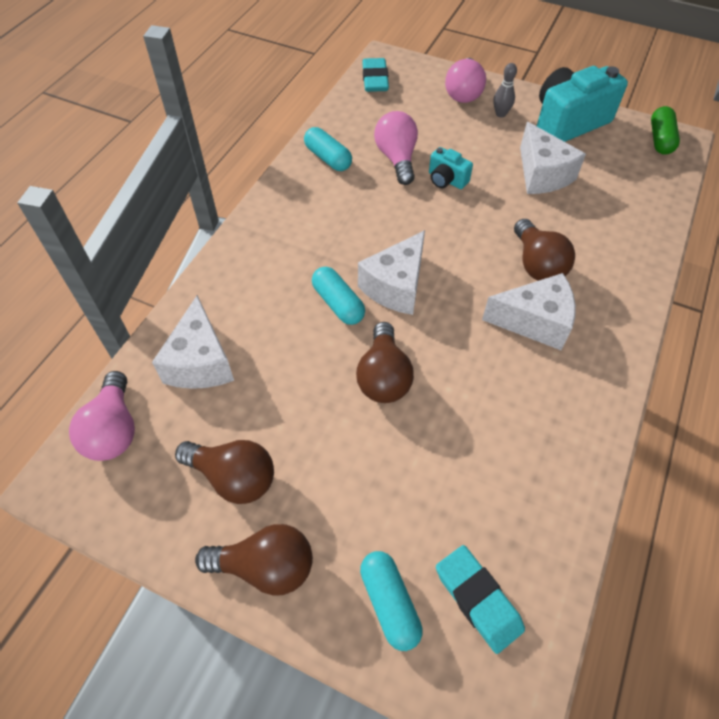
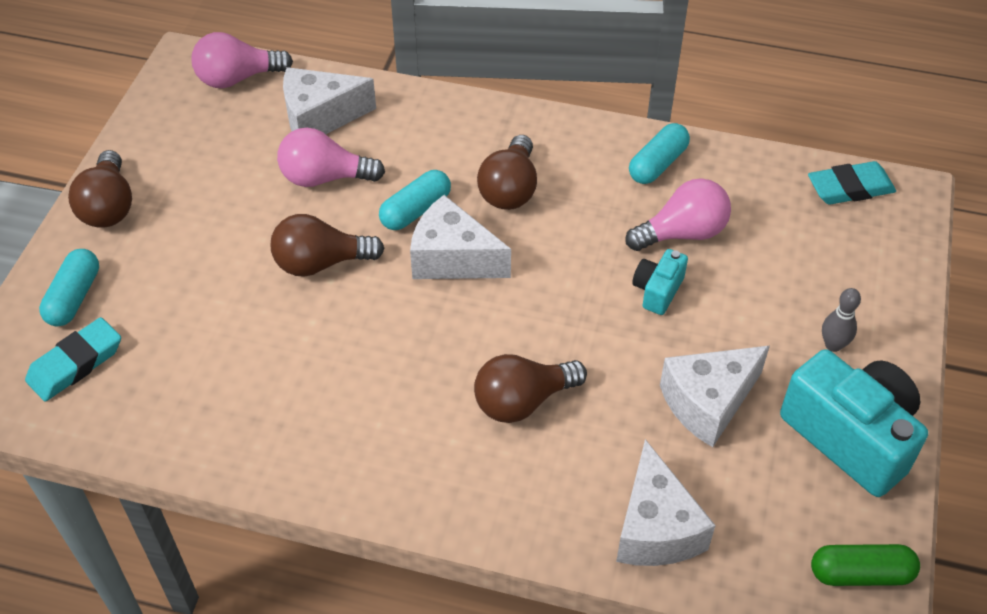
camera: 80 degrees right, 5 degrees down
(233, 477) = (194, 168): brown light bulb -> brown light bulb (510, 189)
(389, 603) = (74, 297): turquoise capsule -> turquoise capsule turned 45 degrees counterclockwise
(463, 93) = (866, 295): pink light bulb -> pink light bulb (324, 178)
(534, 321) = (423, 400): white cheese -> white cheese (655, 528)

